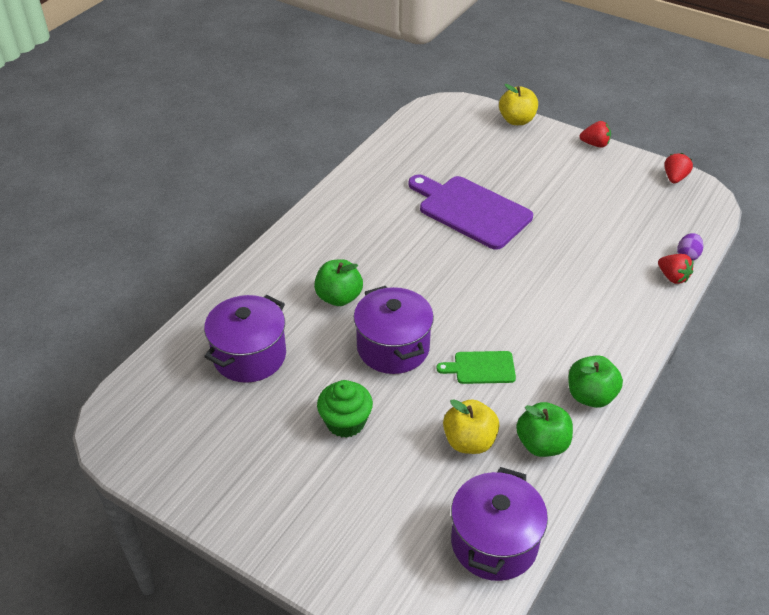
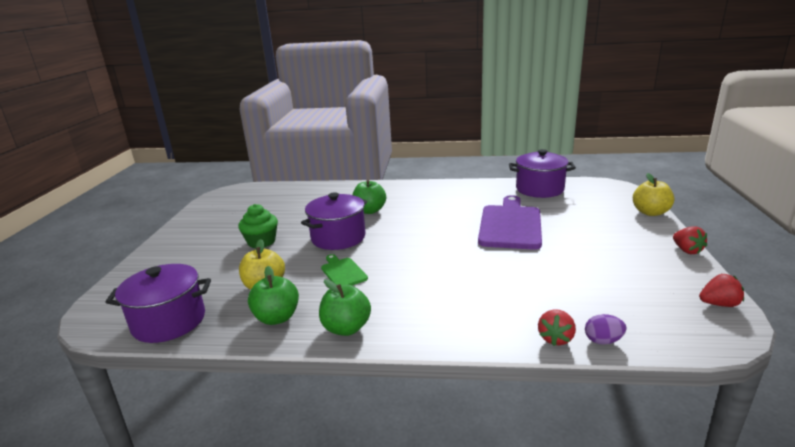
camera: 65 degrees right, 20 degrees down
(249, 356) = (299, 203): purple pot -> purple pot (539, 189)

